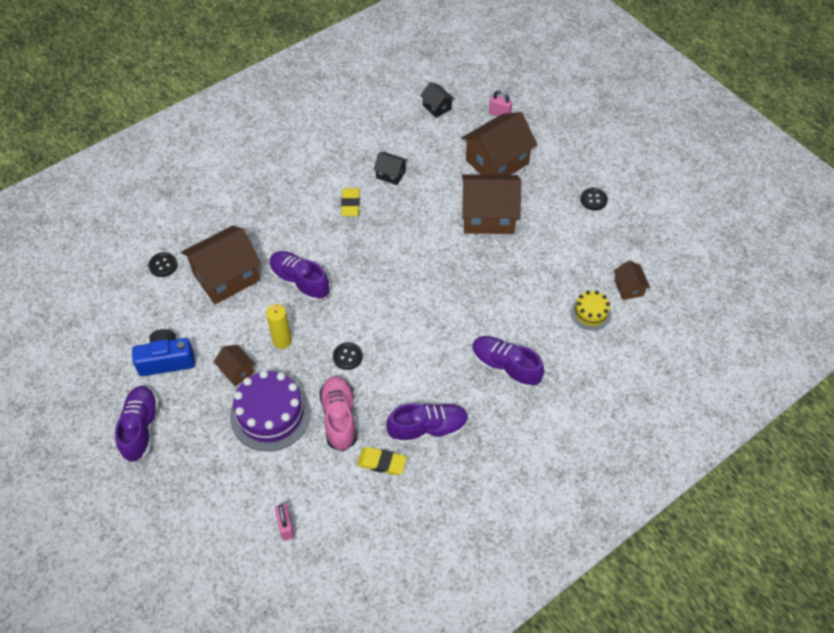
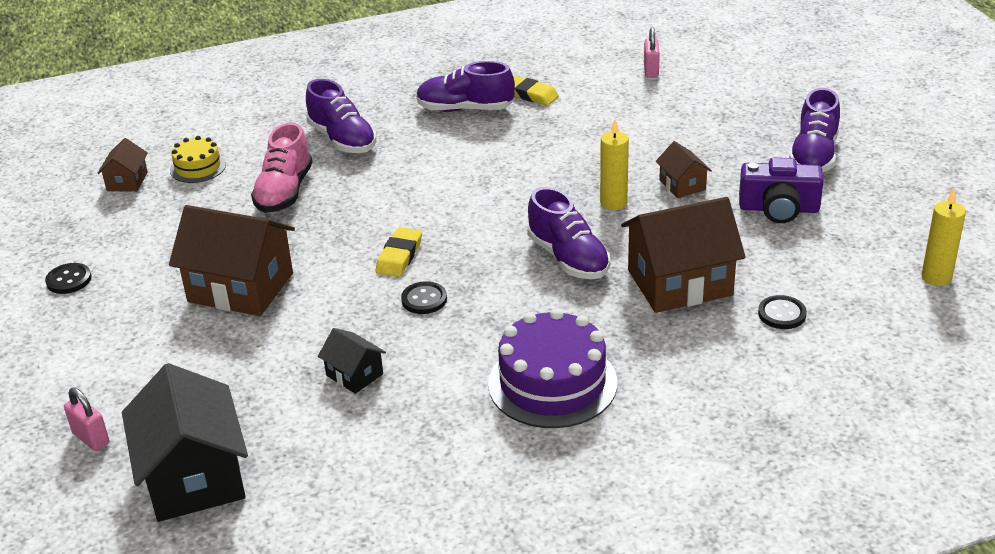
camera: 160 degrees left, 20 degrees down
(66, 316) = (936, 277): none -> yellow candle
(166, 360) = (779, 209): blue camera -> purple camera
(270, 414) = (647, 144): purple cake -> purple cake (552, 383)
(339, 418) = (564, 130): pink shoe -> pink shoe (284, 192)
(347, 356) = (531, 176): black button -> black button (424, 299)
(350, 204) = (446, 342): yellow eraser -> yellow eraser (399, 256)
(437, 107) = (194, 477): black house -> black house, size x2.06
(497, 162) = (164, 359): brown house -> none

